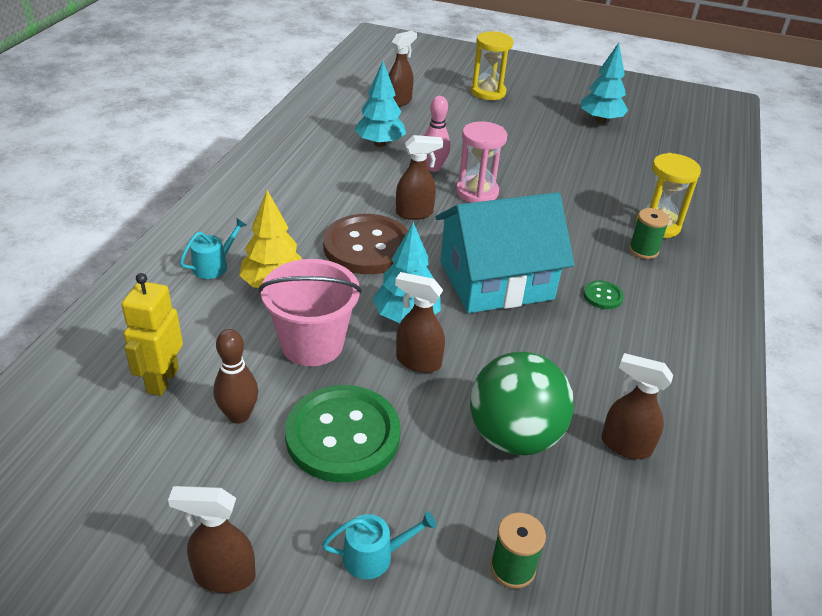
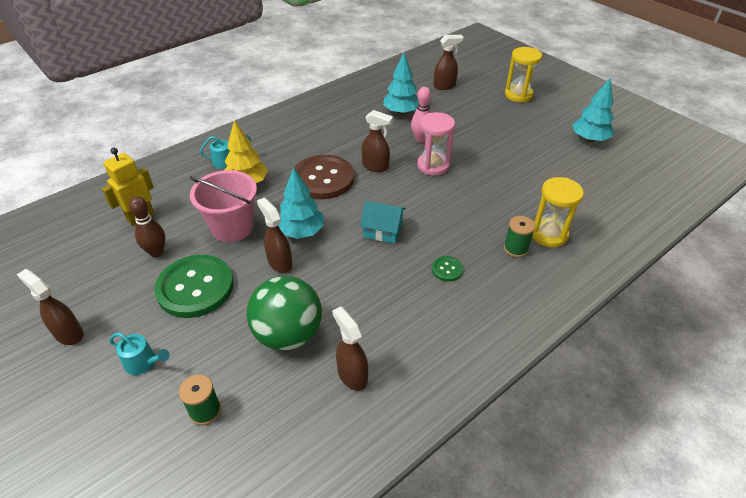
camera: 35 degrees right, 5 degrees up
(496, 280) = (382, 230): turquoise house -> turquoise house, size x0.48

